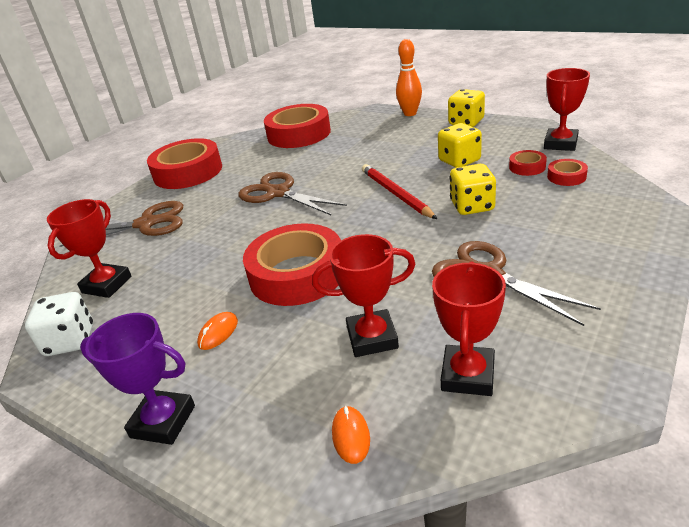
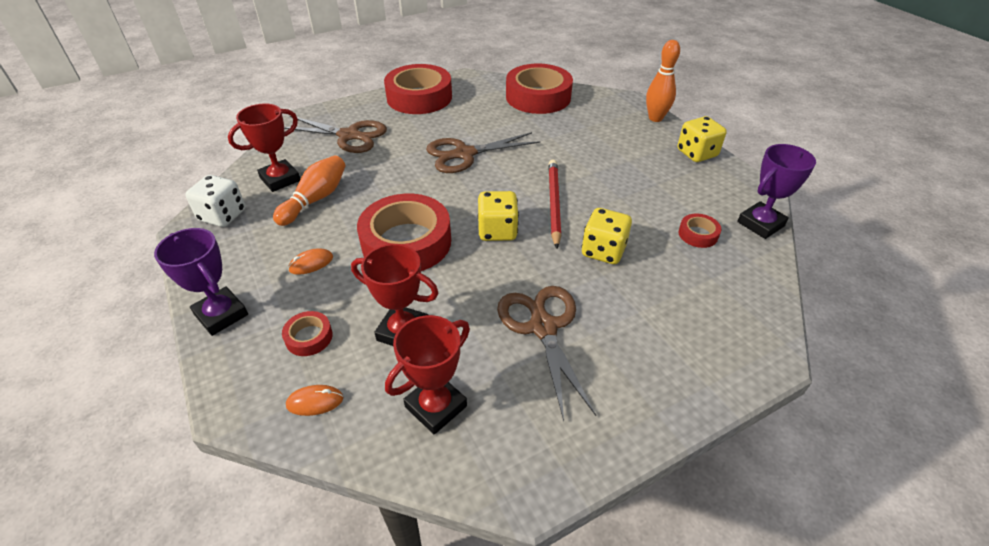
camera: 25 degrees right, 10 degrees up
(165, 283) = (315, 199): none -> orange bowling pin
(278, 193) = (465, 154): brown scissors -> brown scissors turned 90 degrees counterclockwise
(351, 436) = (315, 402): orange mouse -> orange mouse turned 60 degrees clockwise
(459, 161) = (644, 195): yellow dice -> yellow dice (497, 231)
(560, 144) = (760, 224): red trophy -> purple trophy
(566, 177) = (723, 265): red tape -> red tape (309, 337)

